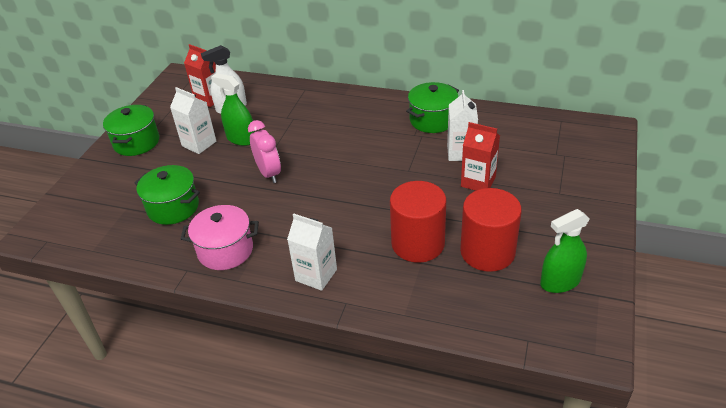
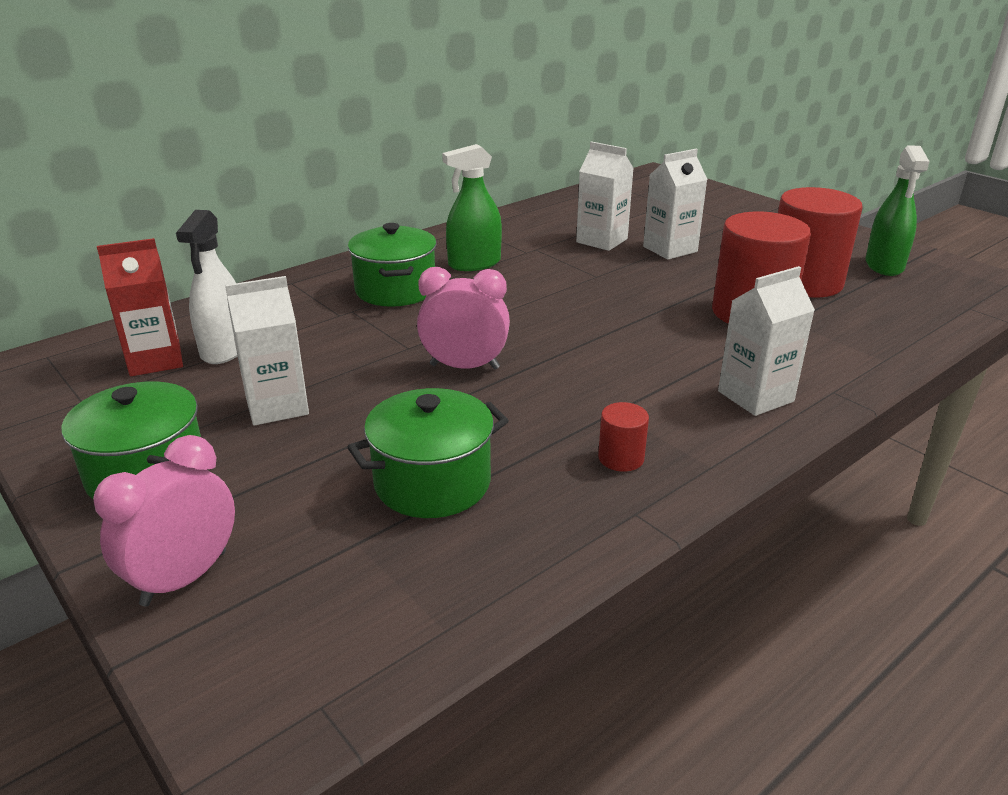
camera: 60 degrees left, 10 degrees down
(88, 182) = (184, 578): none -> pink clock
(225, 250) = (621, 458): pink pot -> red cylinder
(241, 139) = (331, 364): green spray bottle -> green spray bottle (474, 264)
(432, 120) = (512, 234): green pot -> green pot (395, 290)
(478, 182) = (670, 249): red carton -> white carton

